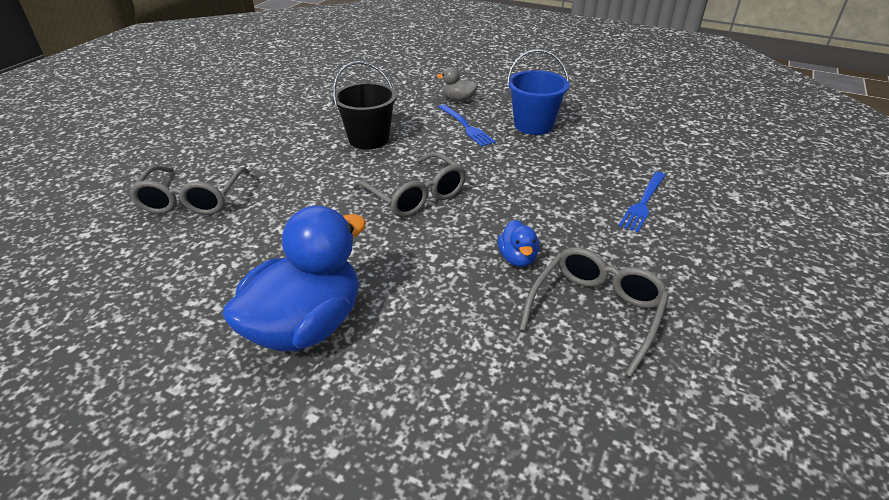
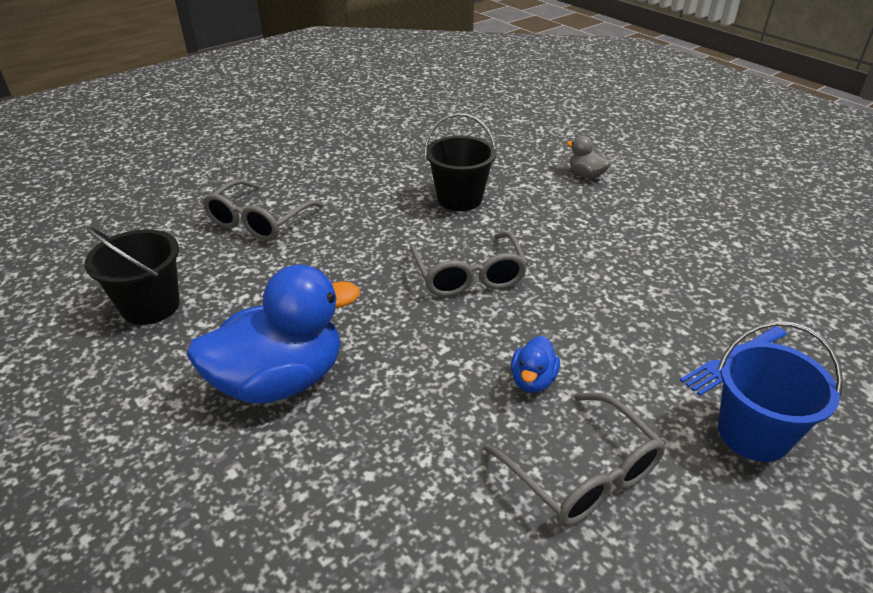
camera: 25 degrees right, 0 degrees up
(126, 303) = (150, 306): none -> black bucket
(466, 127) = (574, 209): blue fork -> none
(533, 125) = (656, 226): blue bucket -> blue bucket (753, 434)
(596, 311) = (582, 473): grey glasses -> grey glasses turned 90 degrees clockwise

